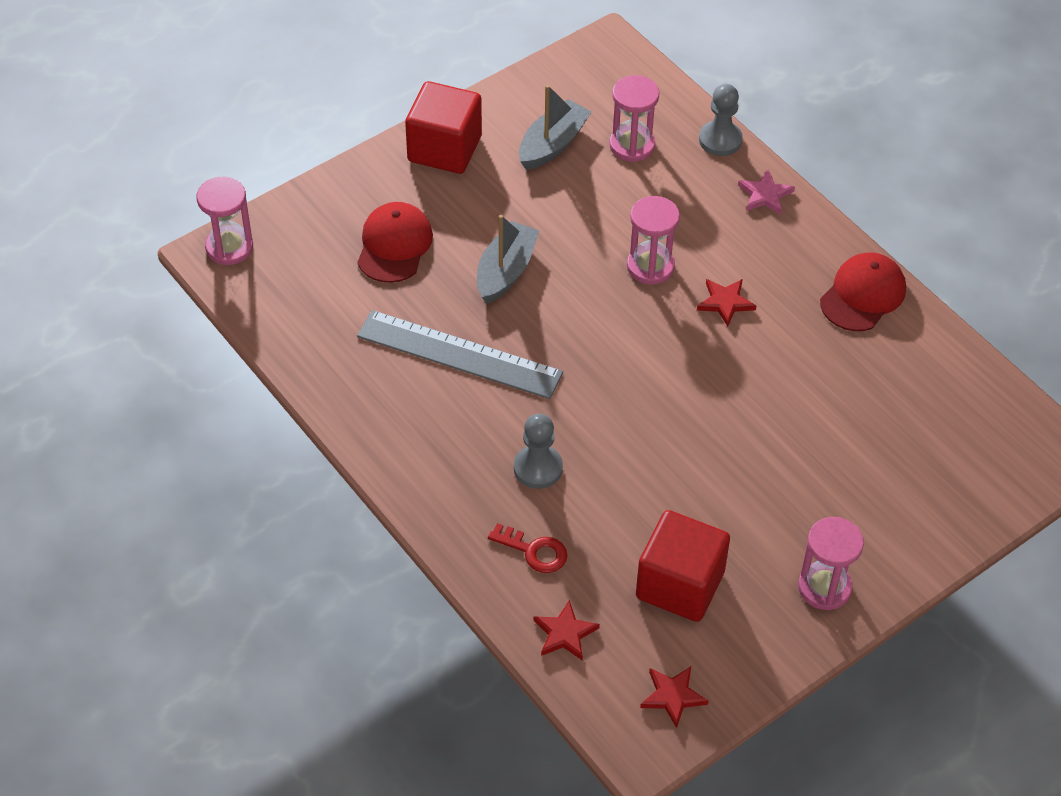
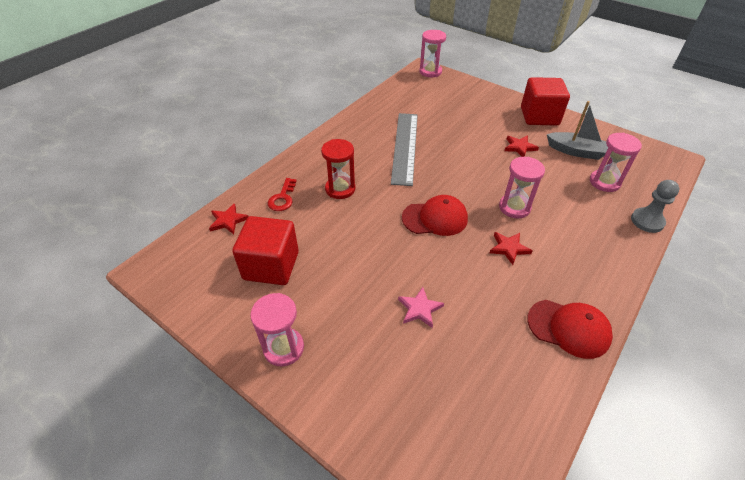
camera: 75 degrees right, 5 degrees down
(394, 245) = (463, 114): red cap -> red cap (435, 218)
(506, 271) = (471, 152): grey boat -> none
(538, 468) = (340, 189): grey pawn -> red hourglass
(673, 696) = (186, 277): red star -> red star (519, 147)
(765, 195) = (619, 253): pink star -> pink star (419, 309)

